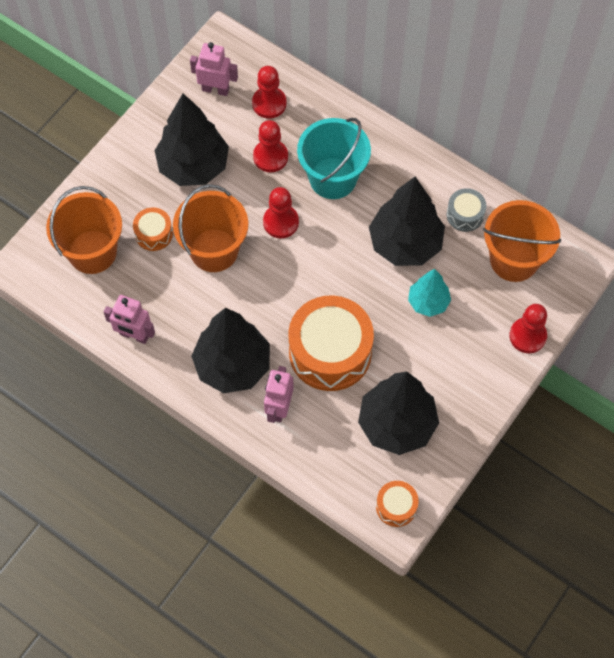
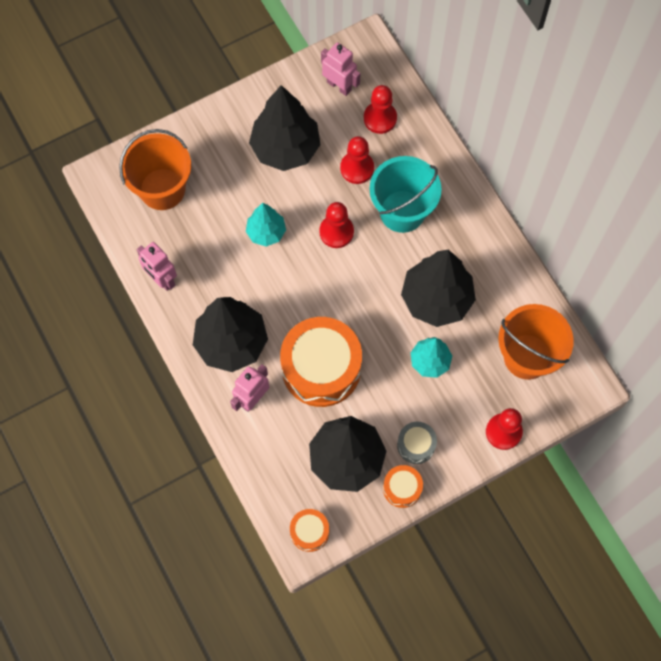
camera: 25 degrees right, 5 degrees up
(154, 234) = (222, 195): orange drum -> orange drum (402, 488)
(214, 250) = (266, 232): orange bucket -> turquoise tree
(465, 215) = (504, 295): grey drum -> grey drum (416, 445)

